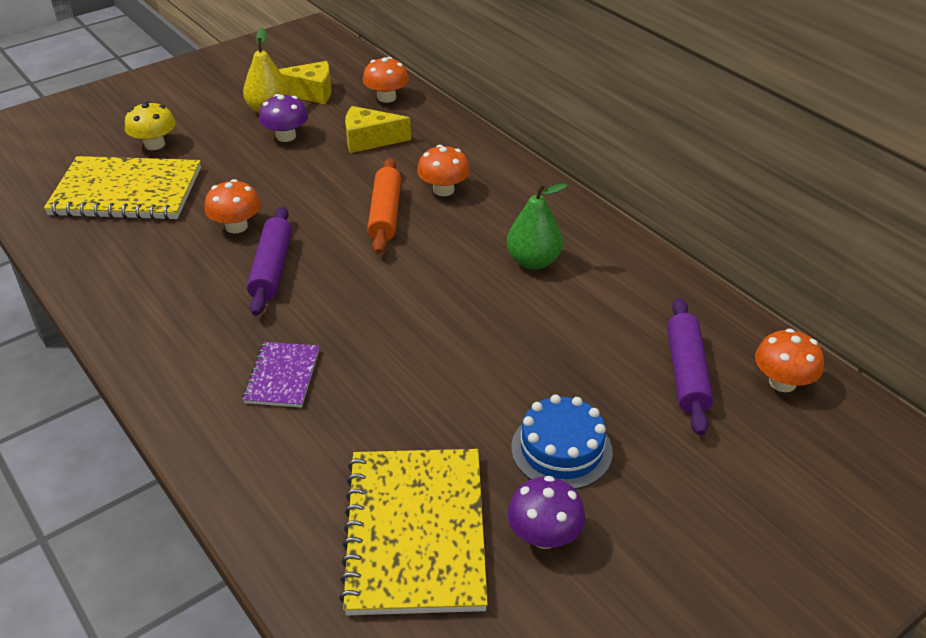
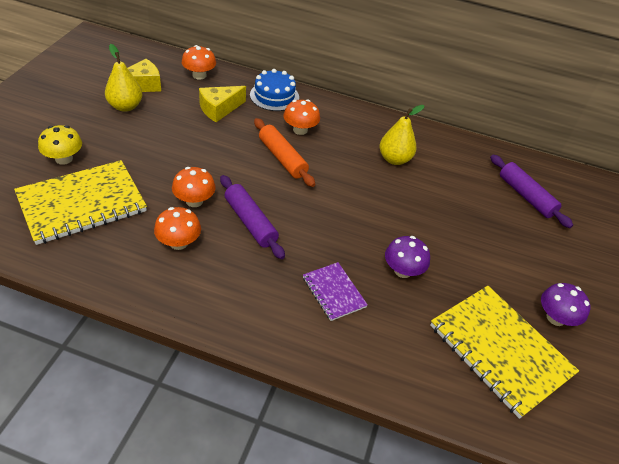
camera: 40 degrees left, 5 degrees up
(286, 136) = (159, 123): purple mushroom -> purple mushroom (403, 270)
(533, 261) = (394, 159): green pear -> yellow pear
(561, 449) = (516, 266): blue cake -> blue cake (274, 96)
(782, 382) = (567, 183): orange mushroom -> orange mushroom (178, 242)

